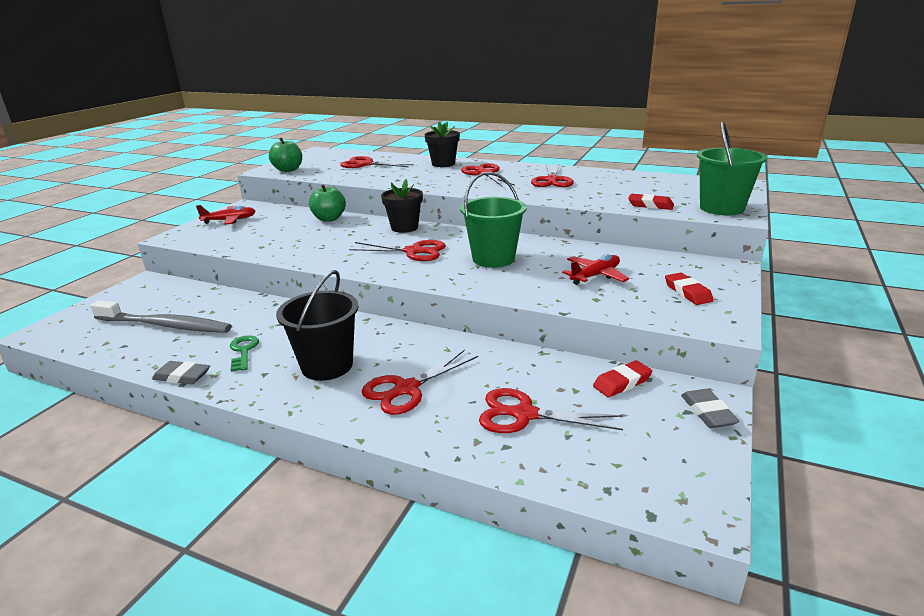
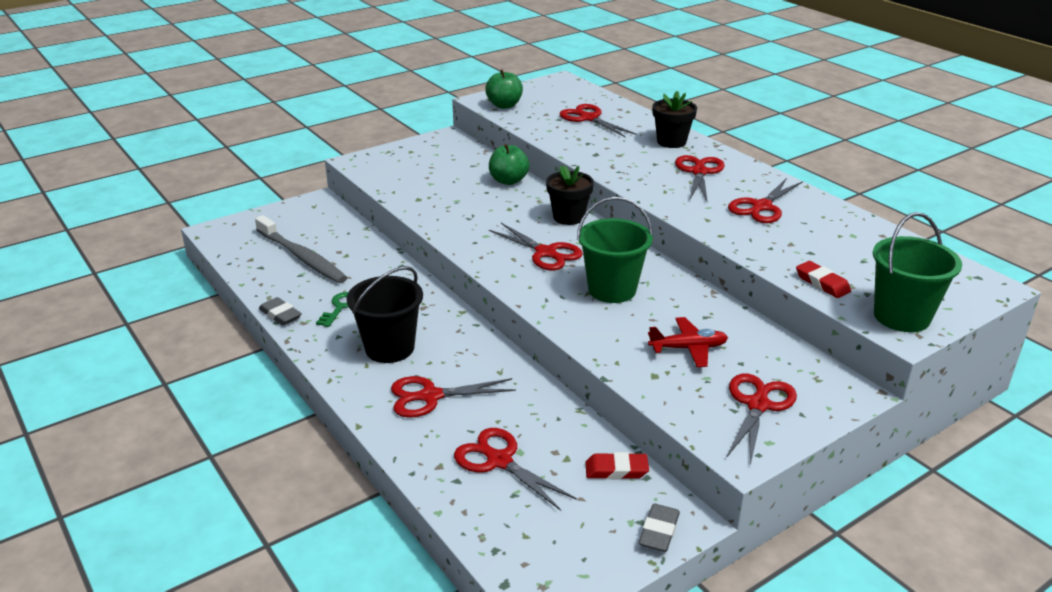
camera: 30 degrees right, 5 degrees up
(229, 220) = (418, 154): red plane -> none
(687, 292) = (758, 404): red eraser -> red scissors

